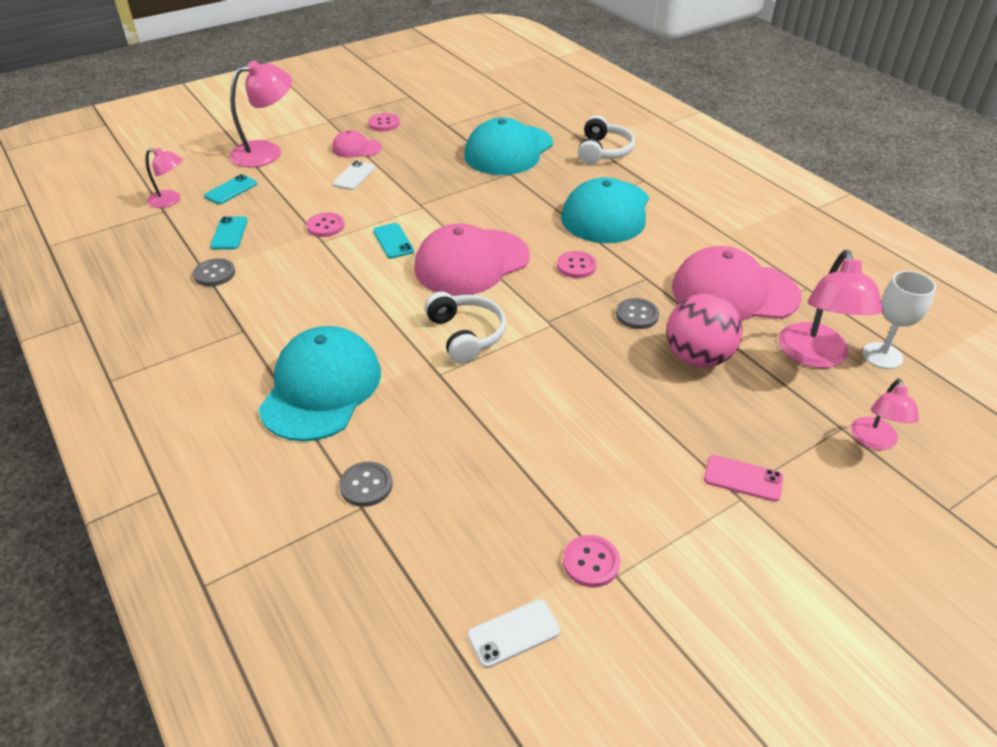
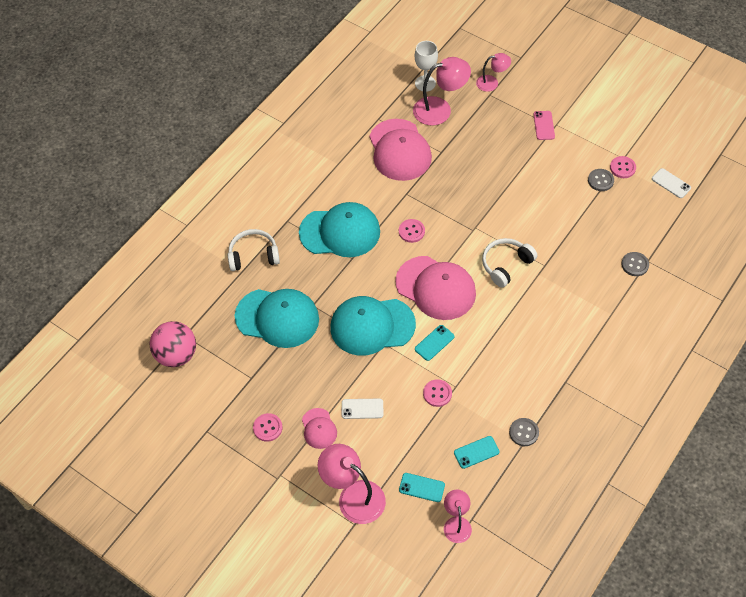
camera: 110 degrees left, 15 degrees up
(321, 388) = (586, 315): turquoise cap -> turquoise cap (372, 326)
(637, 315) = (445, 190): grey button -> grey button (600, 180)
(697, 358) = (468, 156): pink ball -> pink ball (176, 355)

